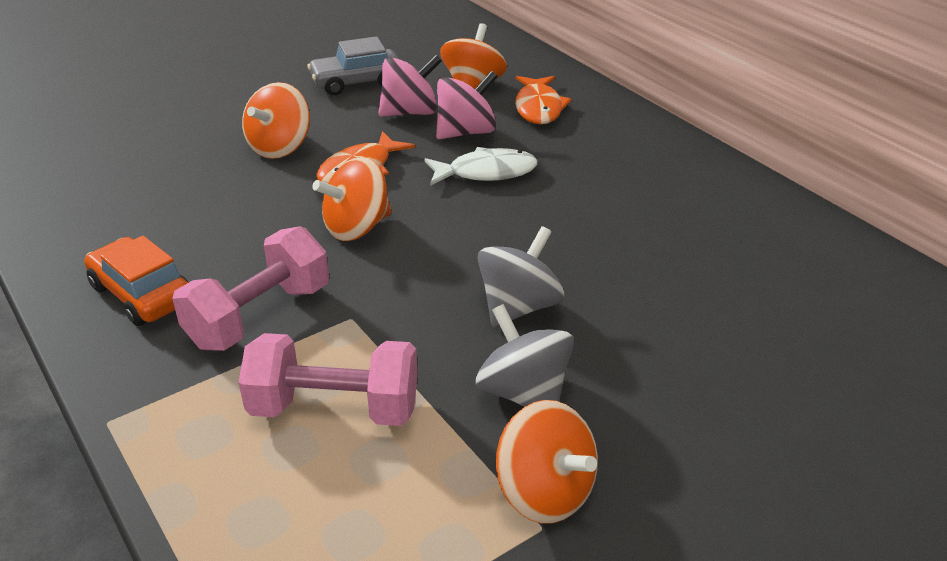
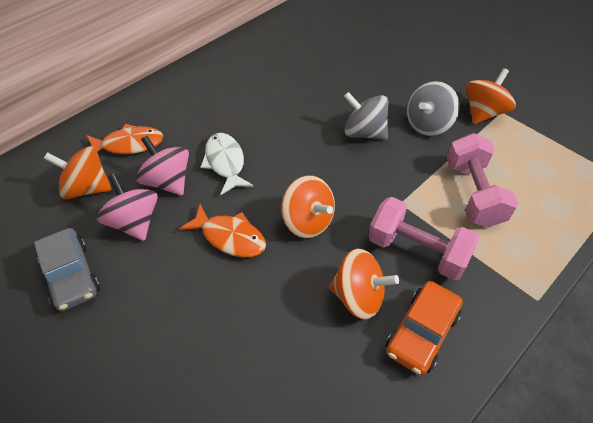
camera: 100 degrees left, 15 degrees up
(280, 147) = (199, 305): orange spinning top -> orange spinning top (358, 296)

